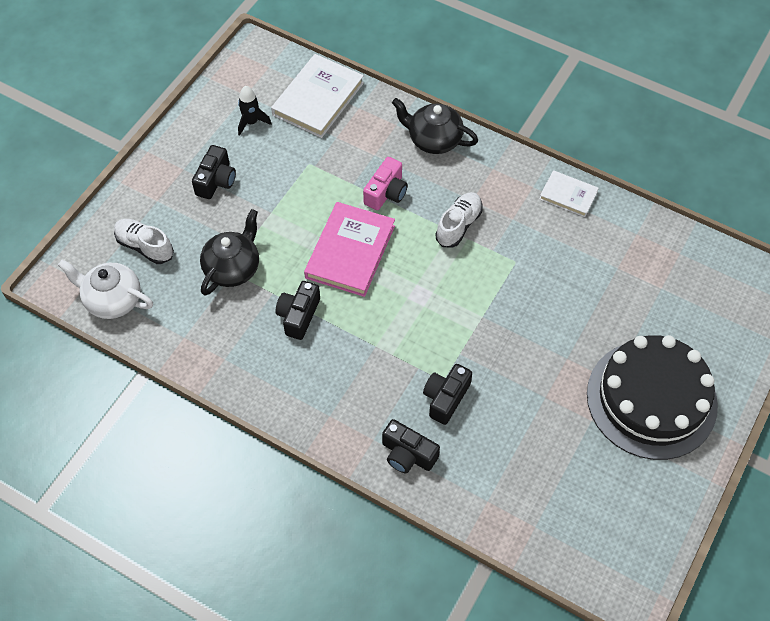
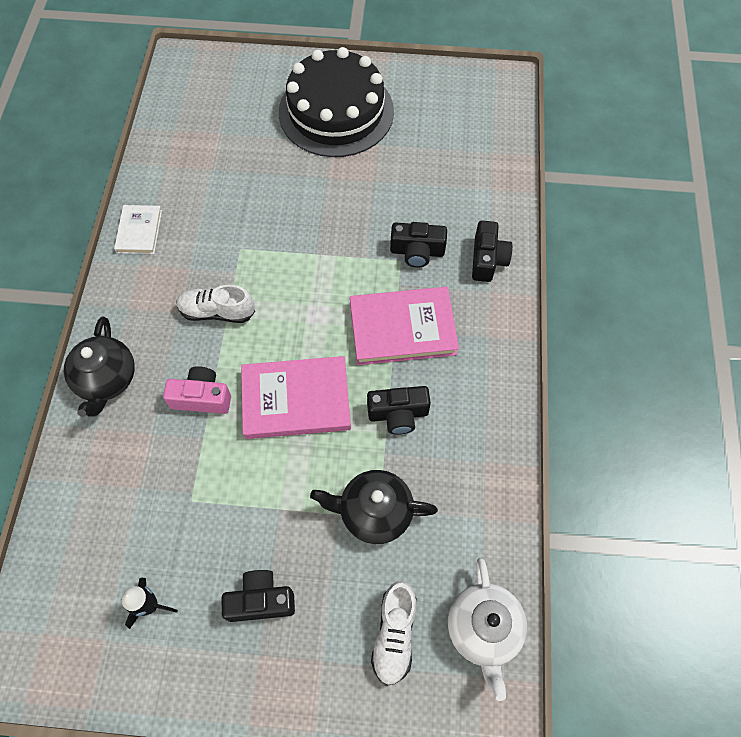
camera: 115 degrees left, 5 degrees up
(318, 99) = (82, 539): white book -> none
(373, 352) = (402, 328): none -> pink book

